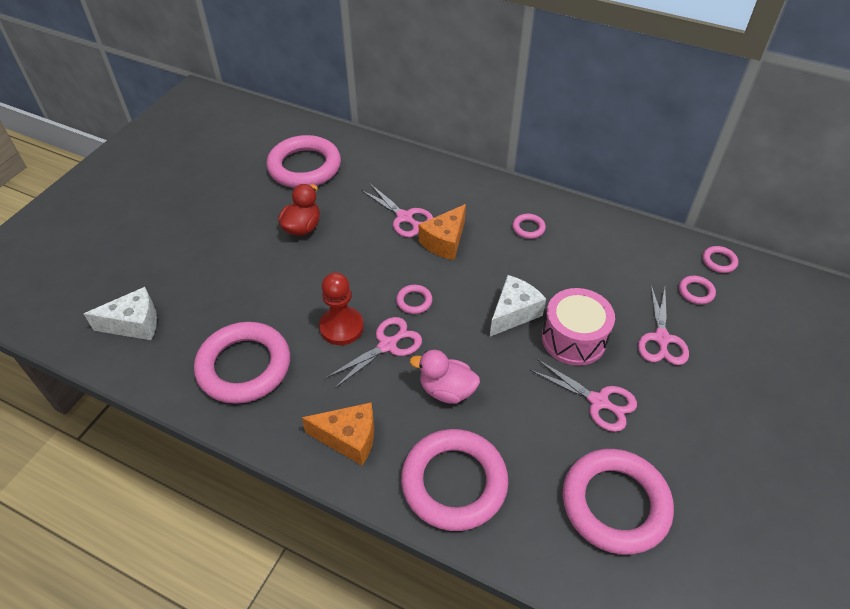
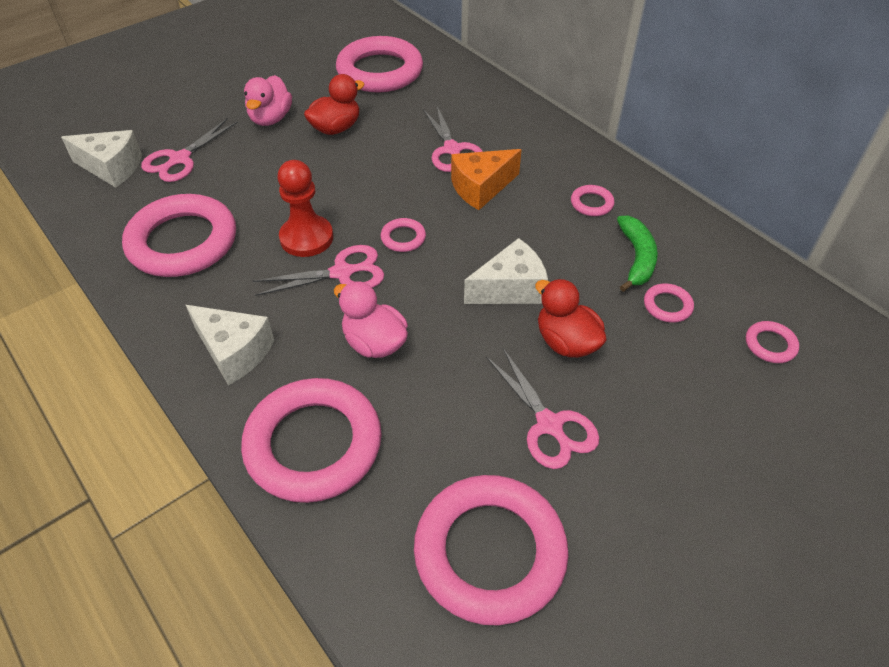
camera: 25 degrees right, 0 degrees up
(242, 236) = (271, 119): none -> pink duck
(349, 438) = (234, 352): orange cheese -> white cheese
(573, 338) = (566, 342): pink drum -> red duck
(582, 260) = (636, 258): none -> green banana
(661, 338) = (684, 383): pink scissors -> pink scissors (180, 159)
(719, 261) = (828, 319): pink ring -> pink ring (667, 306)

